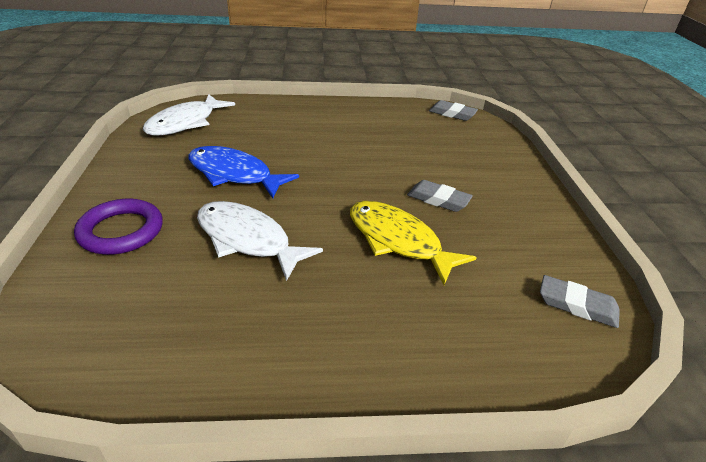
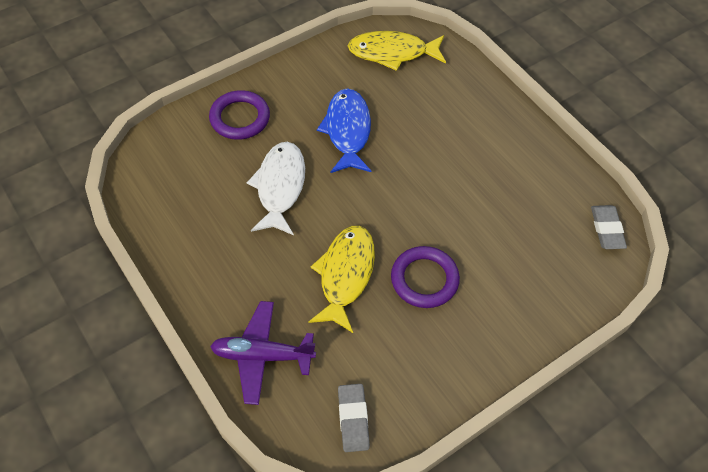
camera: 60 degrees right, 20 degrees up
(185, 123) = (392, 53): white fish -> yellow fish
(438, 199) = (424, 279): grey eraser -> purple ring
(462, 346) = (262, 355): none -> purple plane

